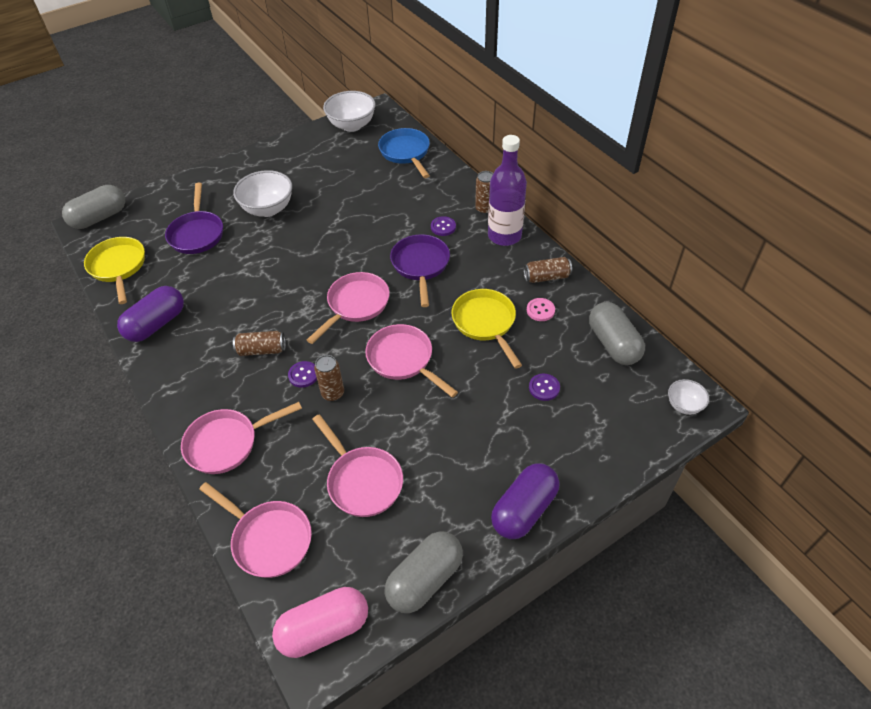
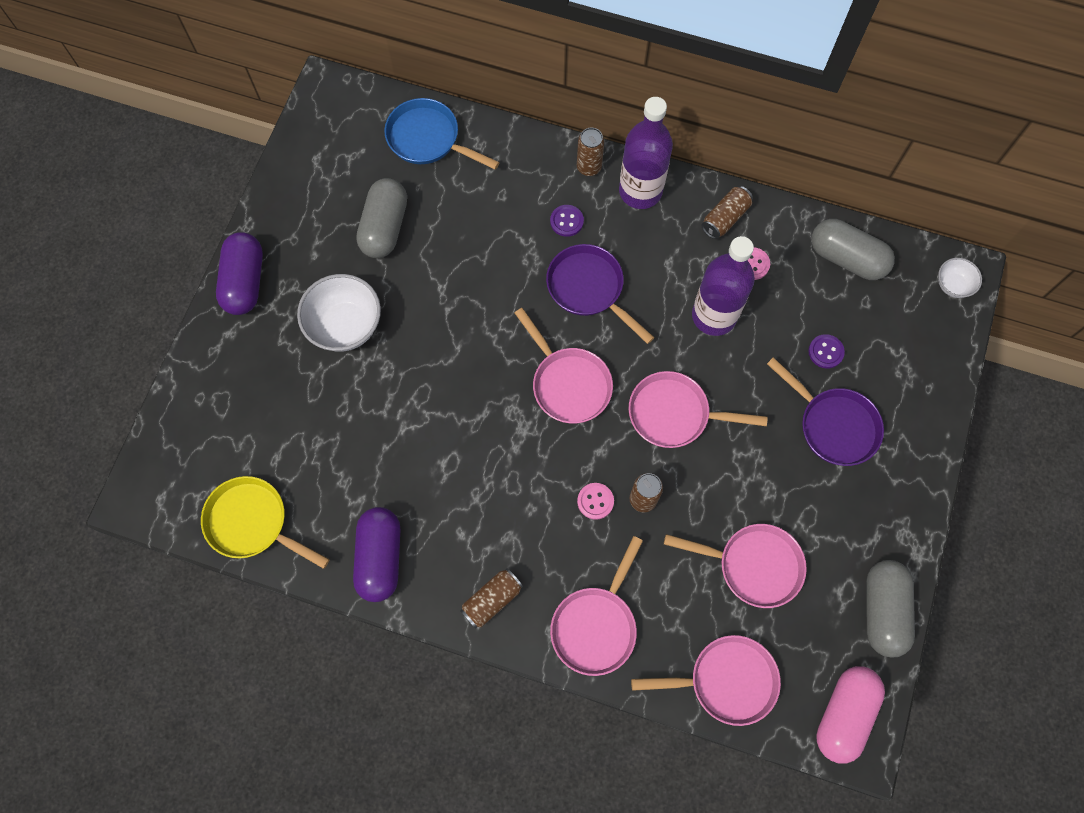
camera: 40 degrees left, 20 degrees up
(100, 217) = (147, 476): grey capsule -> grey capsule (385, 227)
(197, 234) = (296, 416): purple pan -> purple pan (833, 425)
(261, 350) = (525, 505): brown can -> brown can (492, 600)
(303, 375) = (595, 501): purple button -> pink button
(352, 125) = (320, 135): white bowl -> none
(356, 305) = (568, 384): pink pan -> pink pan turned 150 degrees clockwise
(485, 323) = (714, 316): yellow pan -> purple bottle
(524, 509) = (906, 487): purple capsule -> purple capsule (245, 282)

